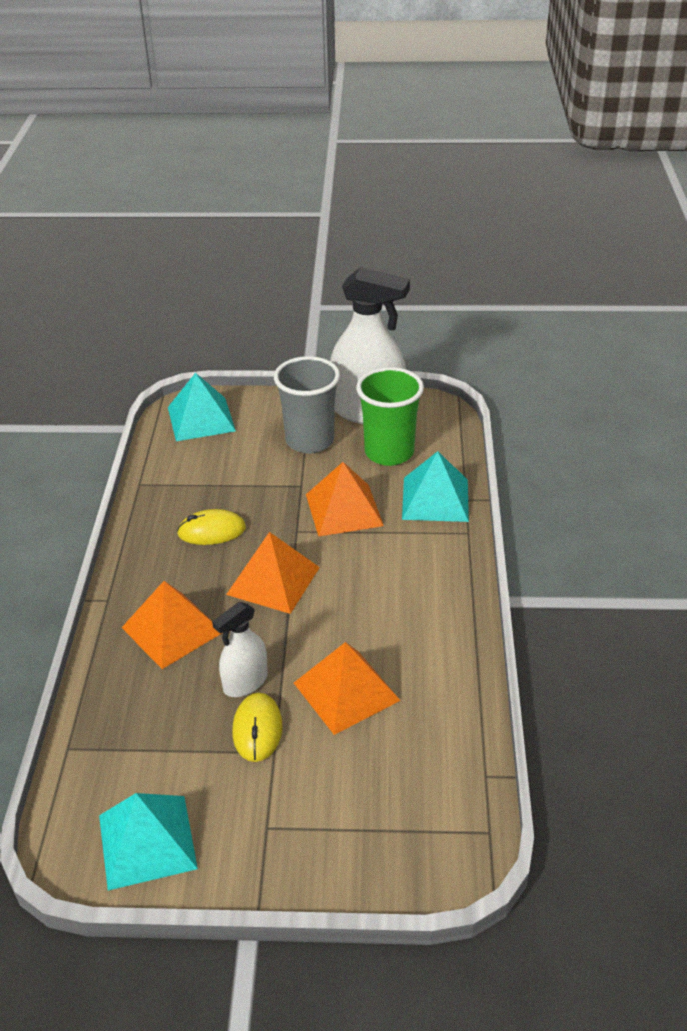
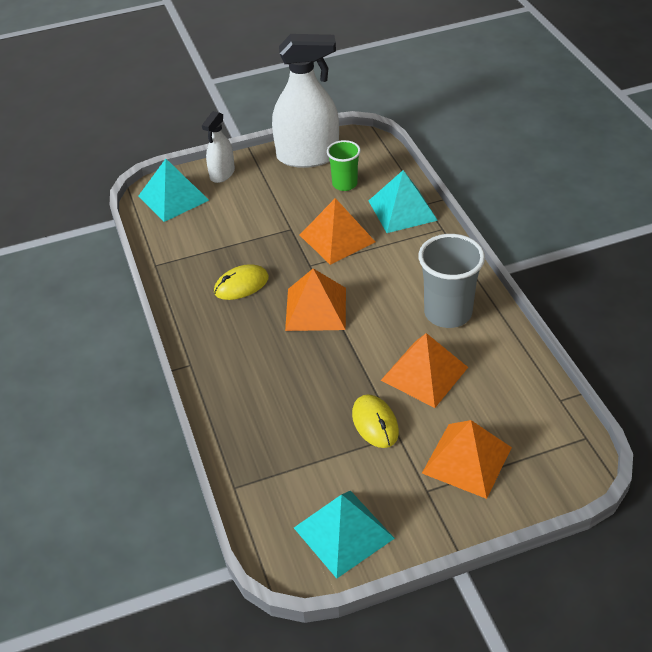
camera: 20 degrees left, 5 degrees up
(172, 630) = (259, 371): orange pyramid -> orange pyramid (467, 460)
(245, 682) = (343, 392): white spray bottle -> white spray bottle (222, 174)
(309, 441) = (275, 192): grey cup -> grey cup (448, 313)
(389, 452) = (344, 184): green cup -> green cup, size x0.61

